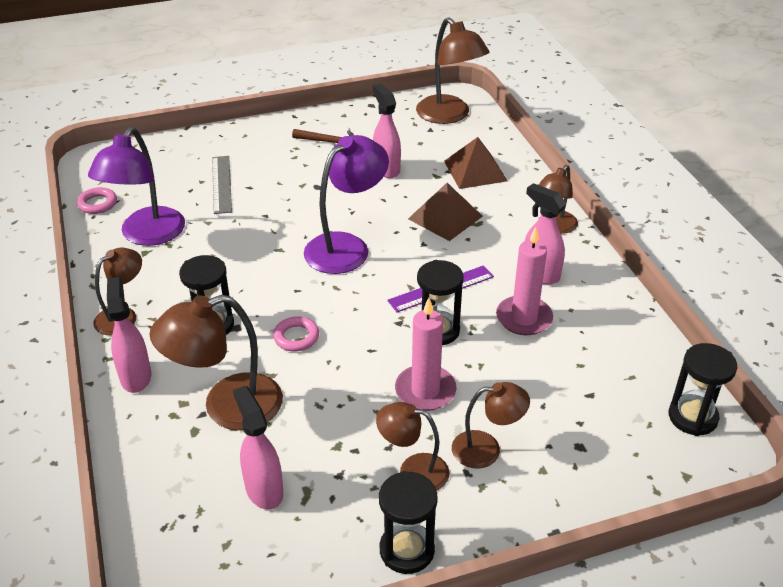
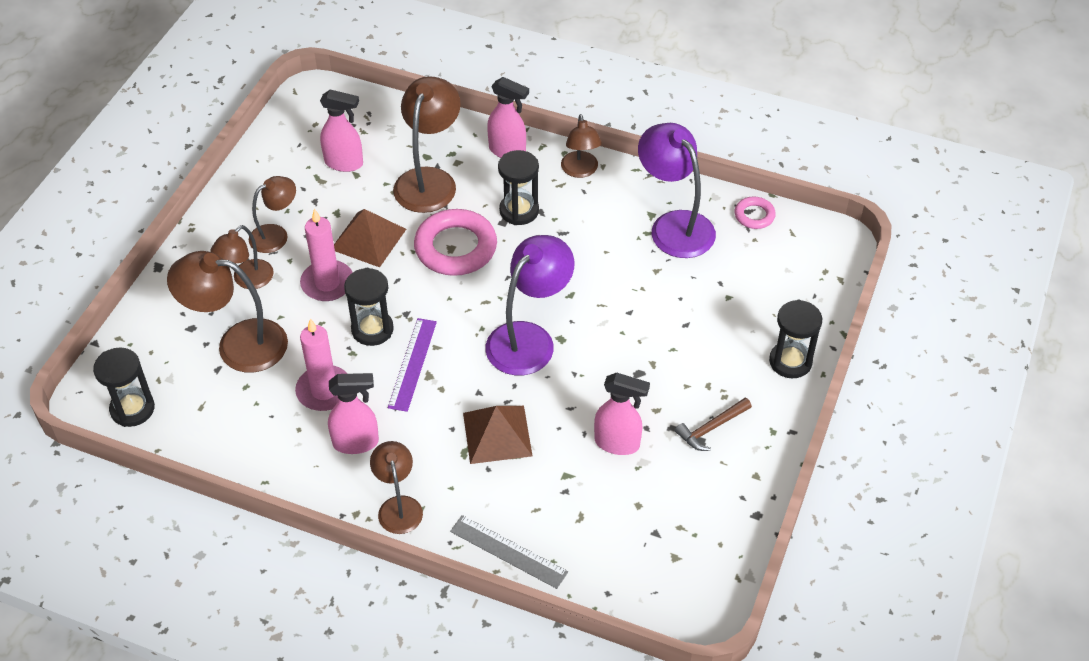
camera: 130 degrees right, 10 degrees up
(221, 184) = (709, 308): grey ruler -> grey ruler (508, 551)
(296, 337) = (455, 248): pink ring -> pink ring, size x1.99
(346, 246) = (529, 339): purple lamp -> purple lamp turned 135 degrees counterclockwise
(407, 550) = (231, 198): black hourglass -> black hourglass (790, 361)
(449, 116) = (667, 572): brown lamp -> brown lamp (238, 344)
(475, 171) = (543, 514): brown pyramid -> brown pyramid (368, 239)

